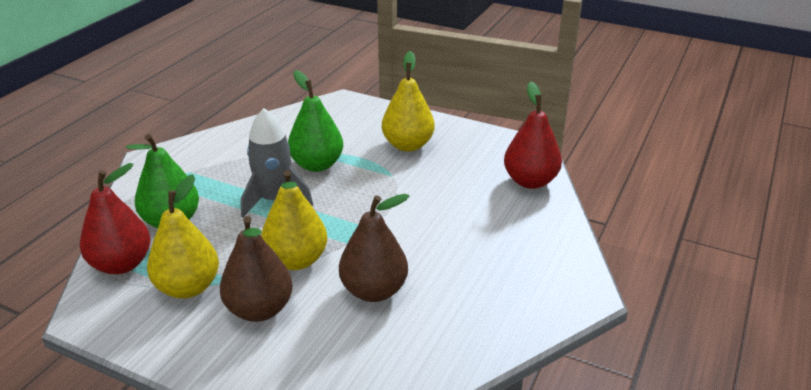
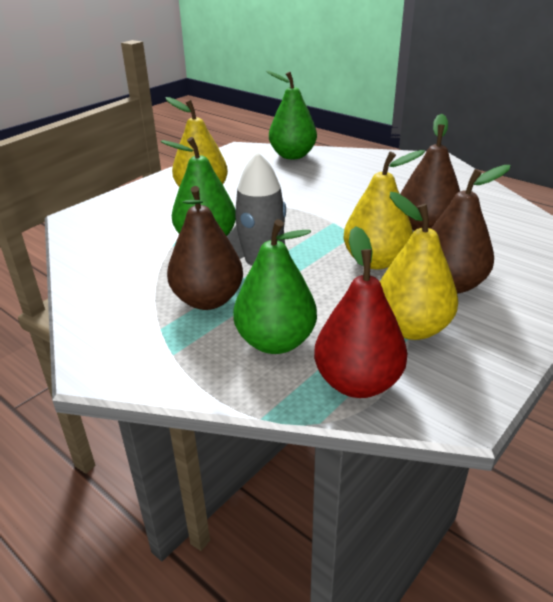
camera: 75 degrees left, 0 degrees up
(225, 183) = (208, 300): none -> brown pear
(530, 181) = (292, 155): red pear -> green pear

